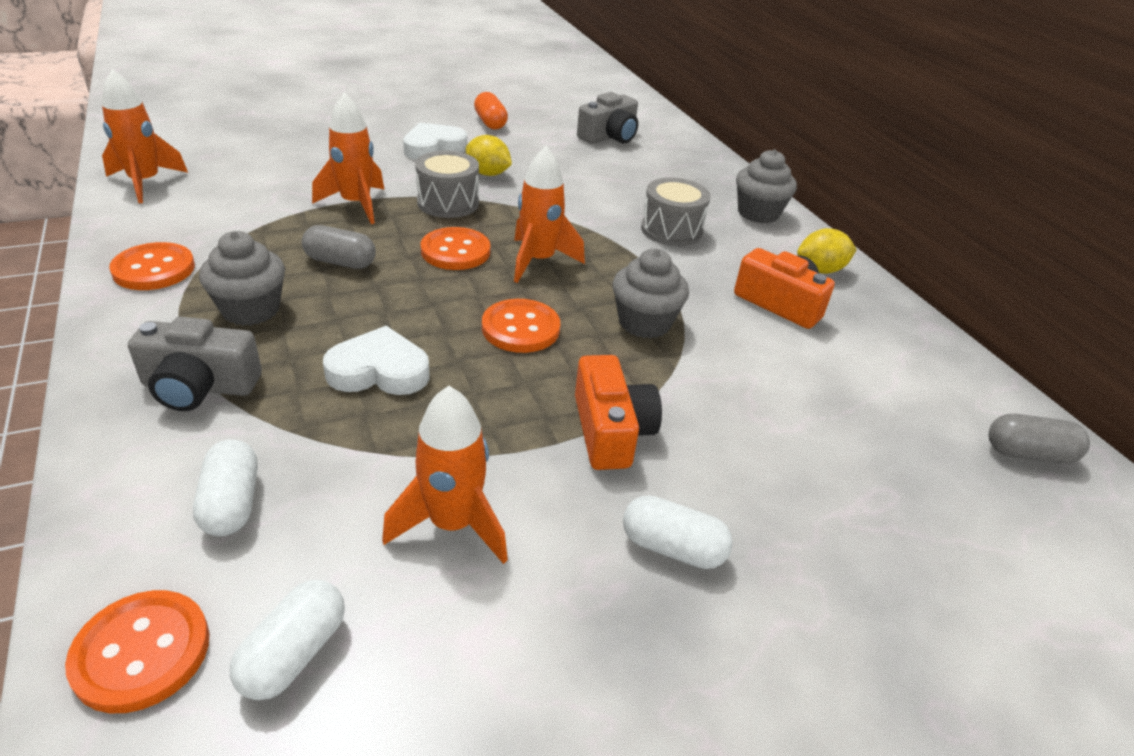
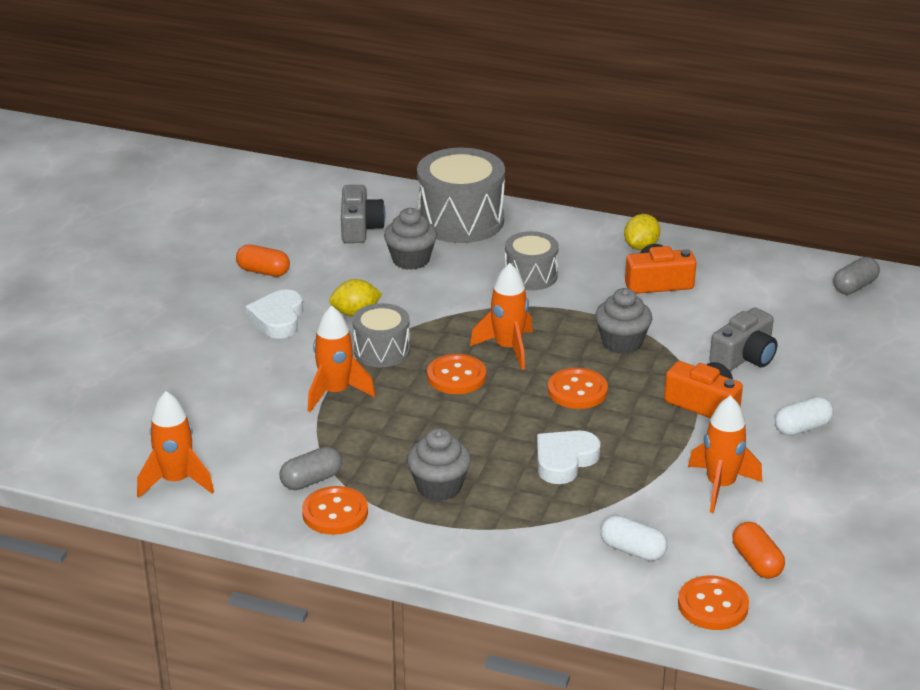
camera: 45 degrees left, 5 degrees down
(199, 386) = (509, 532): grey camera -> grey camera (744, 357)
(294, 654) = (756, 562): white capsule -> orange capsule
(340, 262) = (416, 430): grey capsule -> grey capsule (311, 480)
(694, 170) = (461, 220): none -> grey drum
(758, 213) = (550, 229): grey cupcake -> grey cupcake (411, 260)

